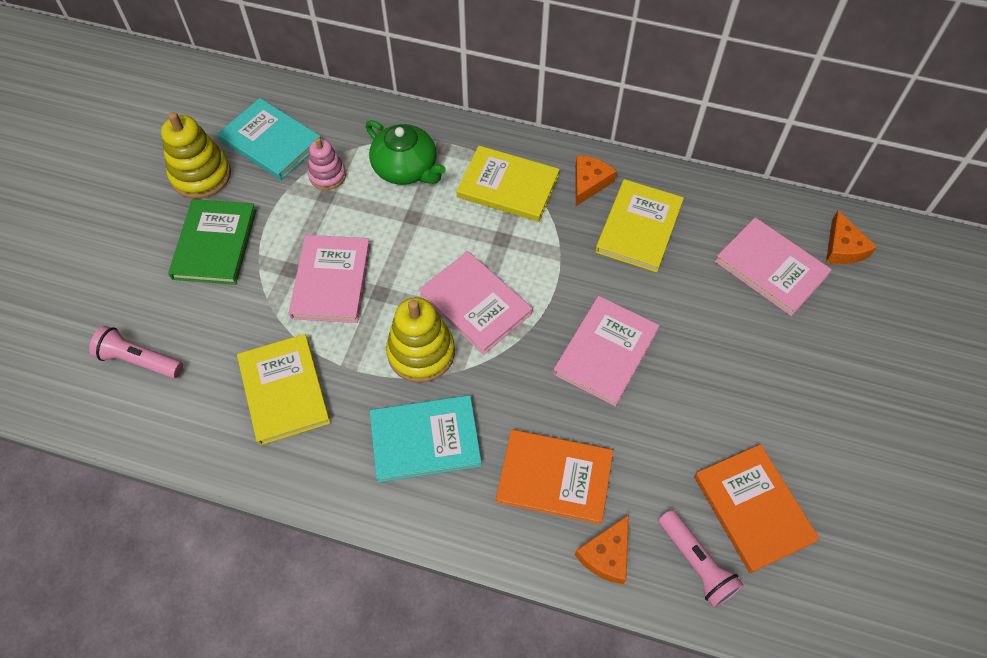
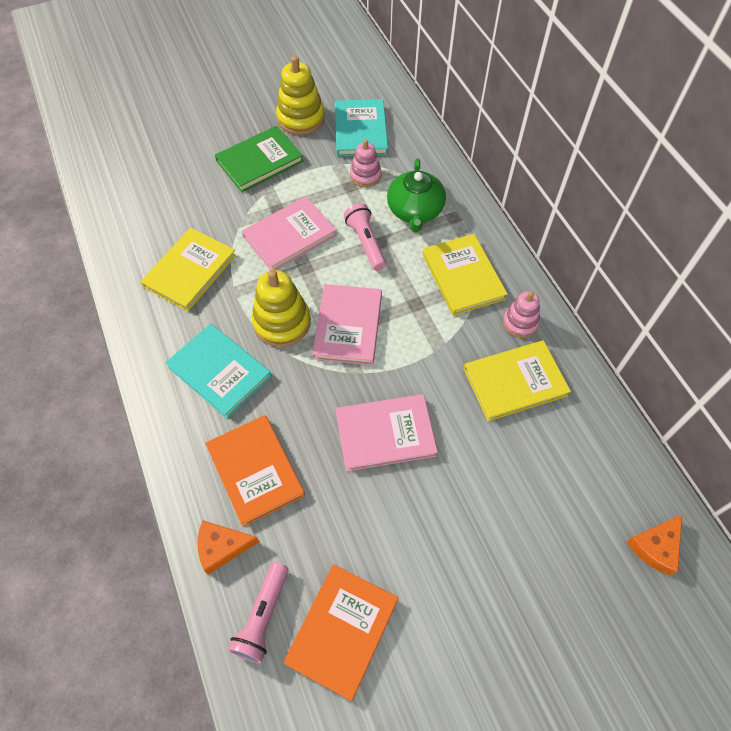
camera: 50 degrees right, 0 degrees up
(139, 360) = (150, 188): pink flashlight -> pink flashlight (366, 243)
(589, 183) = (520, 323): orange cheese -> pink stacking toy
(771, 268) = (575, 502): pink book -> none

